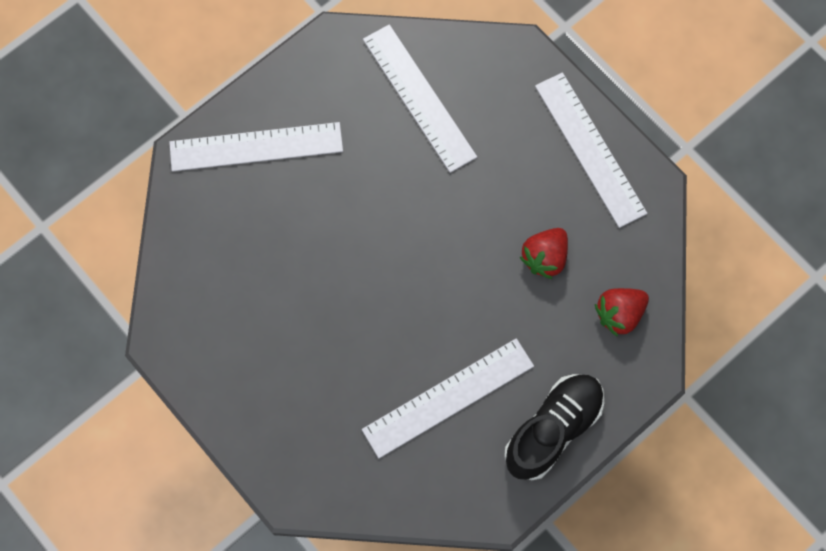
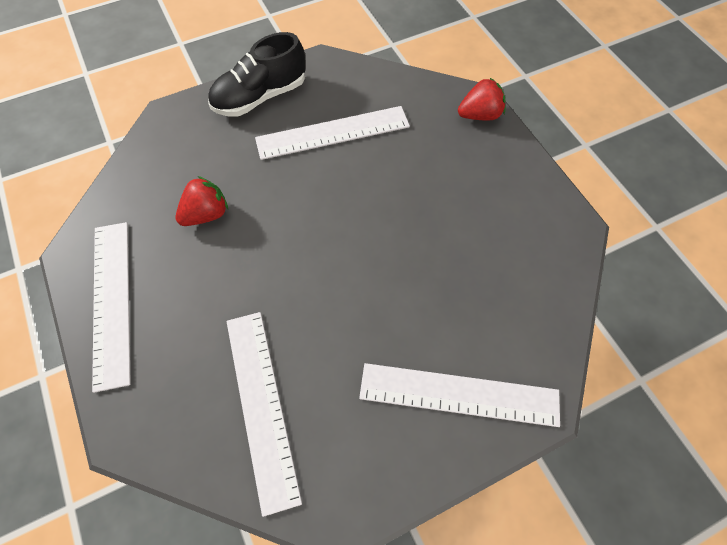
camera: 165 degrees left, 10 degrees down
(619, 314) = (167, 158): red strawberry -> red strawberry (480, 115)

